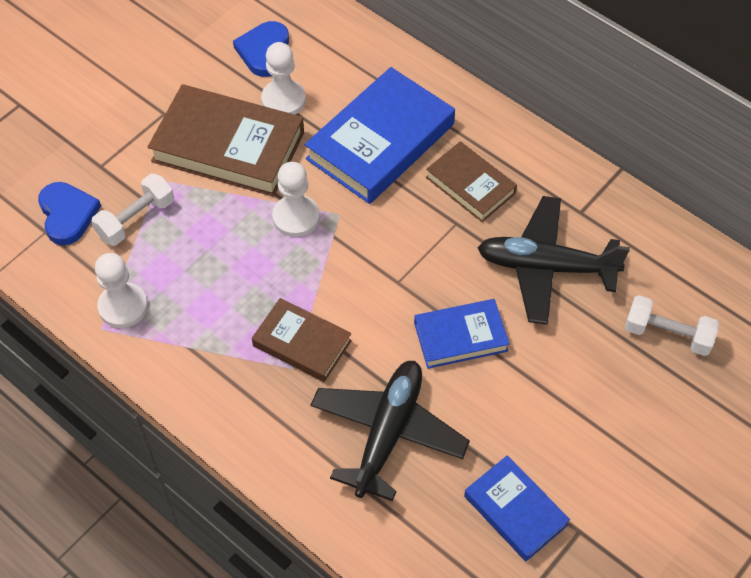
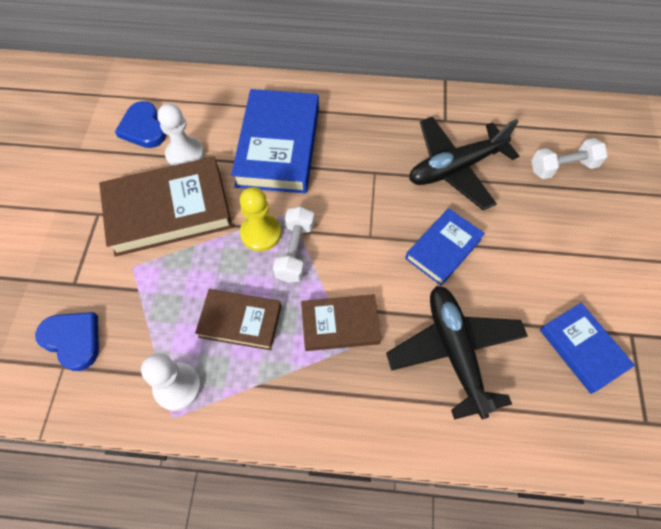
camera: 35 degrees left, 5 degrees up
(136, 219) = (135, 309): white dumbbell -> white dumbbell (295, 251)
(296, 217) = (261, 233): white pawn -> yellow pawn
(470, 185) = (362, 142): brown book -> brown book (240, 321)
(515, 510) = (582, 349): blue book -> blue book turned 45 degrees clockwise

